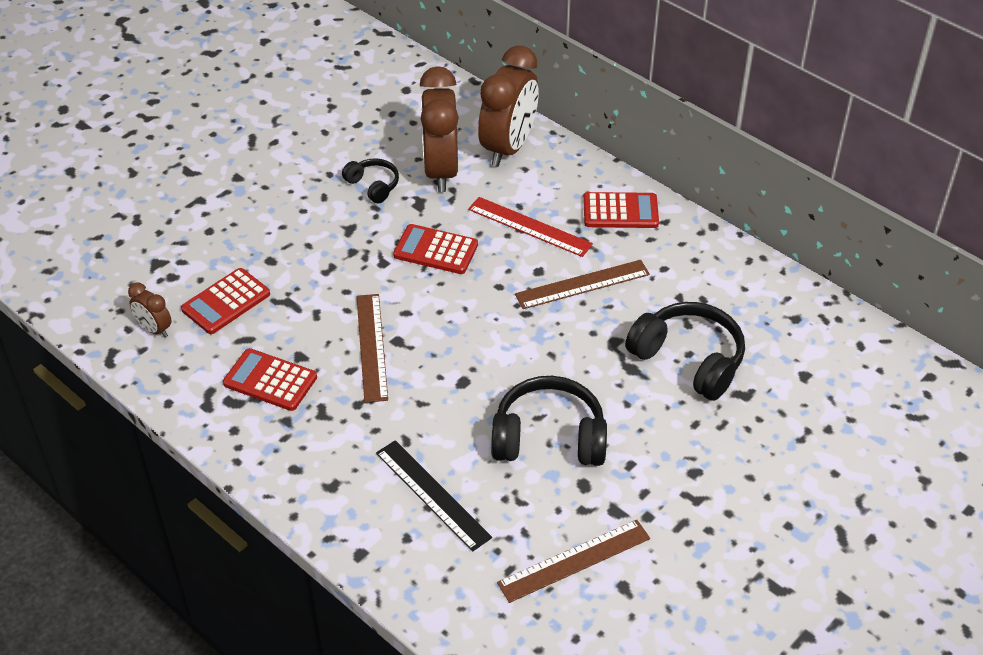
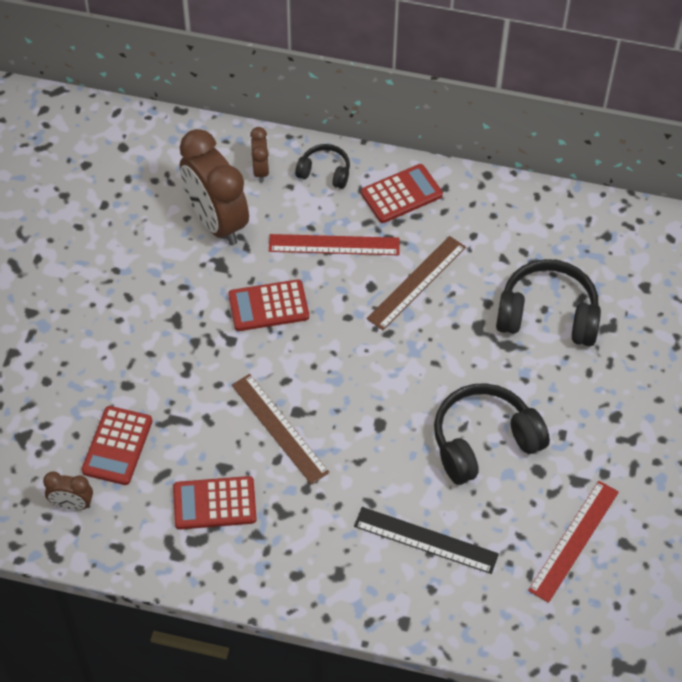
camera: 30 degrees left, 10 degrees up
(373, 186) = (165, 265): black headphones -> black headphones (324, 172)
(508, 148) = (260, 170): brown clock -> brown clock, size x0.47
(574, 561) = (574, 540): brown ruler -> red ruler

